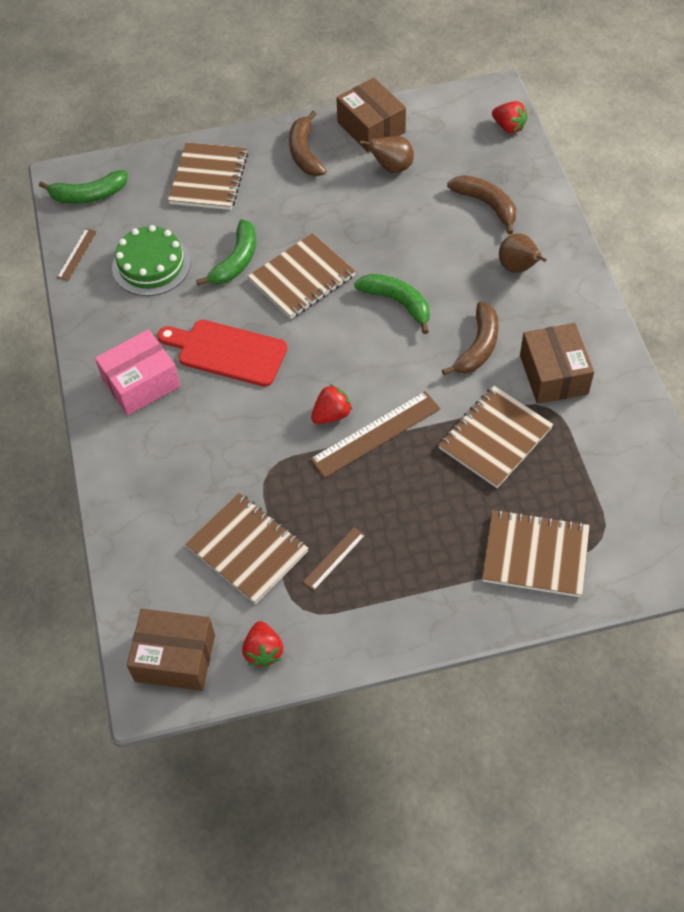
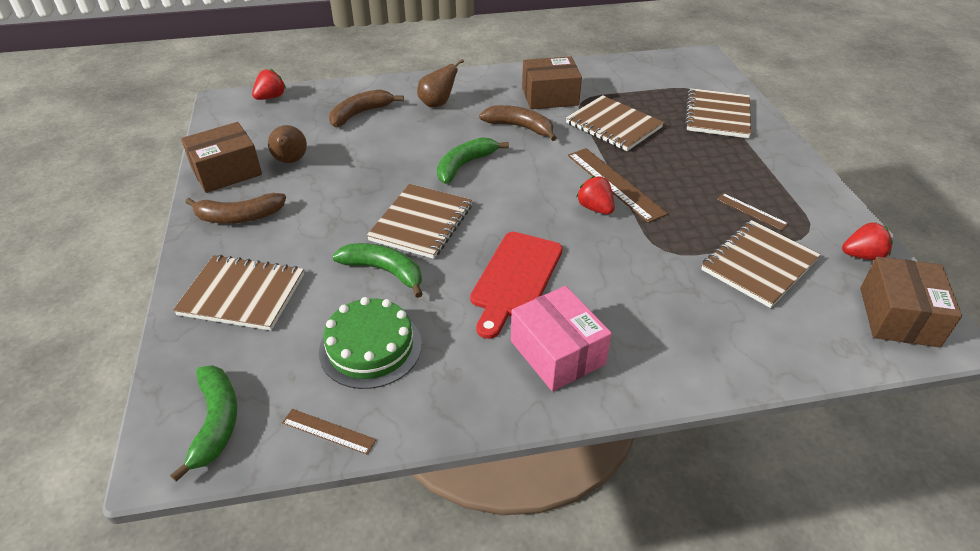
camera: 90 degrees left, 15 degrees down
(302, 278) = (421, 223): brown notebook -> brown notebook turned 60 degrees clockwise

